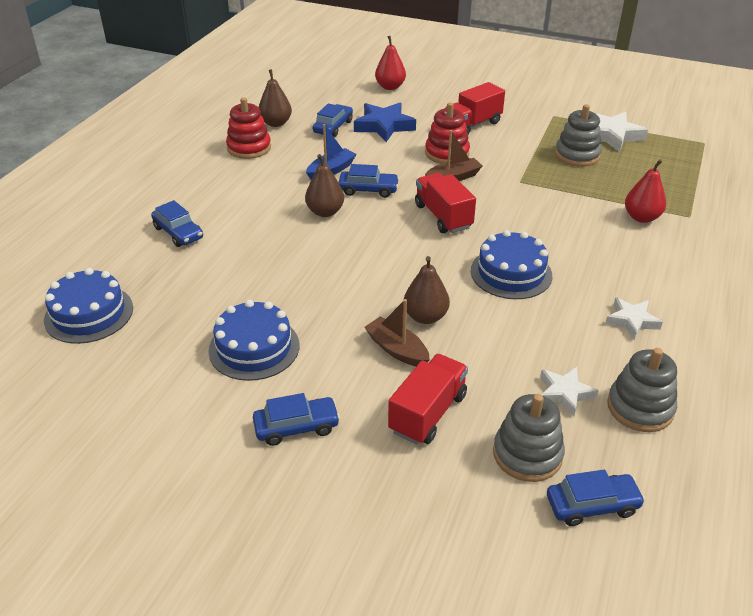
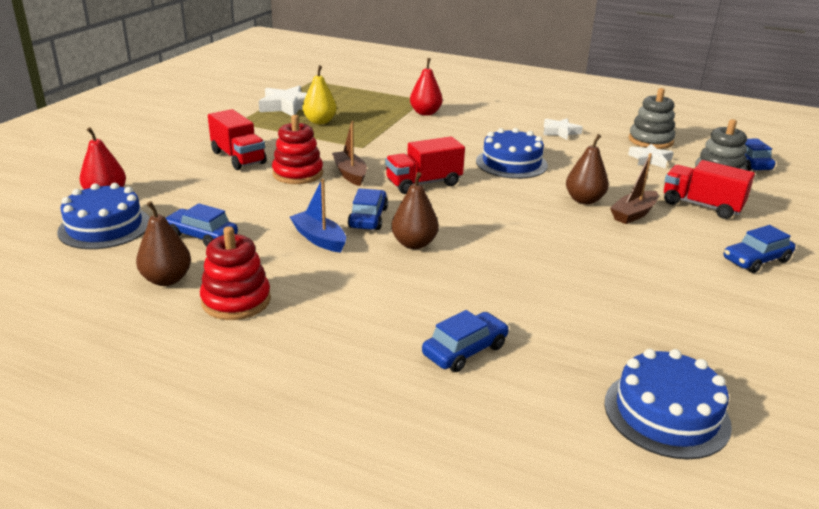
camera: 90 degrees left, 10 degrees down
(254, 348) = (667, 284): blue cake -> blue cake (104, 227)
(296, 427) = (756, 260): blue car -> blue car turned 105 degrees counterclockwise
(384, 126) = (217, 203): blue star -> none
(577, 155) = (320, 122): grey stacking toy -> yellow pear

